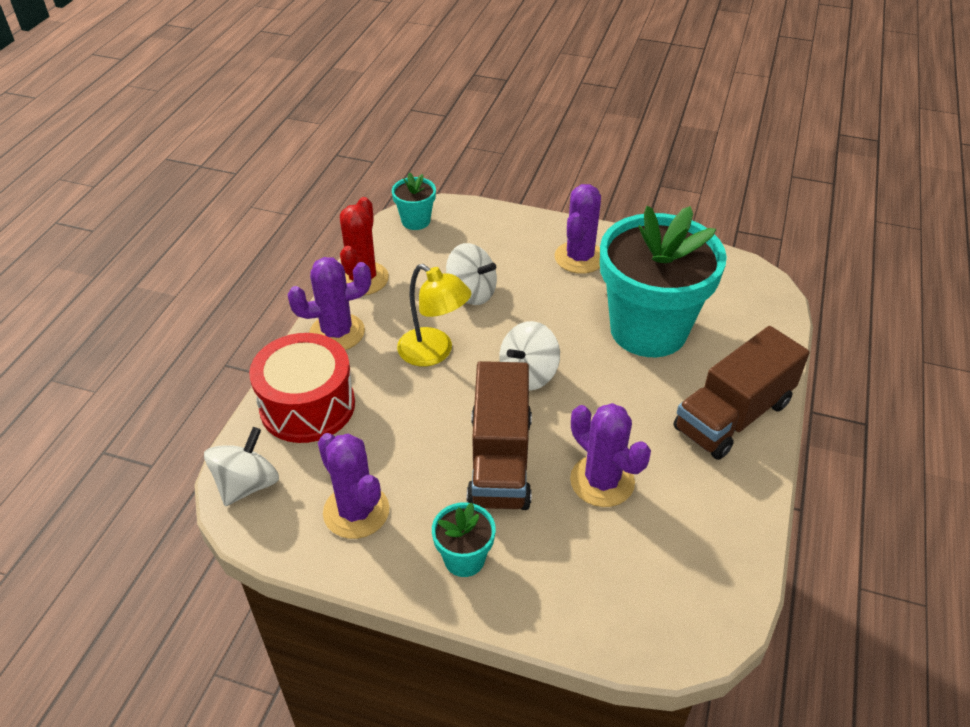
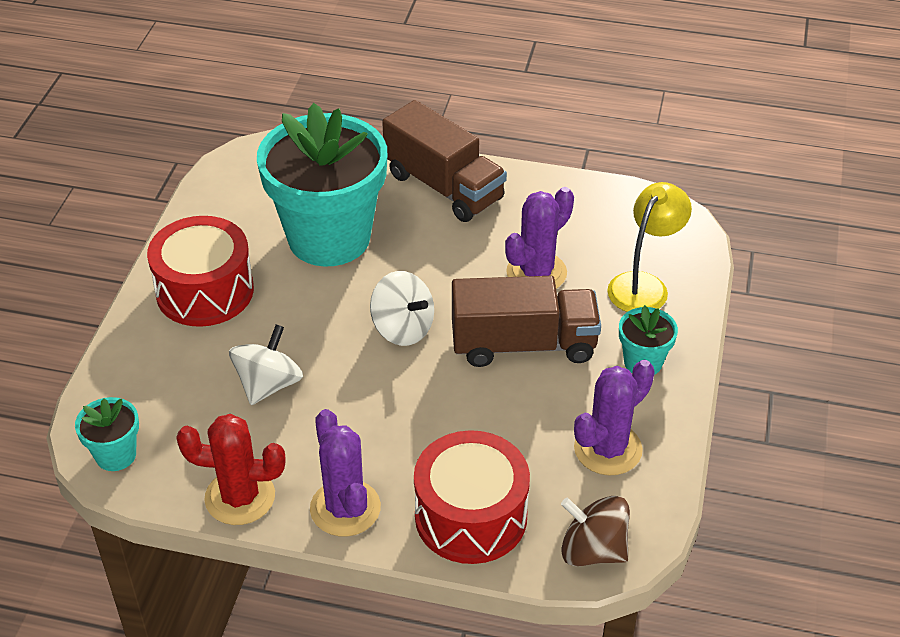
camera: 95 degrees left, 0 degrees up
(247, 484) = (593, 550): white spinning top -> brown spinning top
(434, 353) = (375, 410): yellow lamp -> yellow lamp (644, 285)
(579, 257) = (205, 291): purple cactus -> red drum

